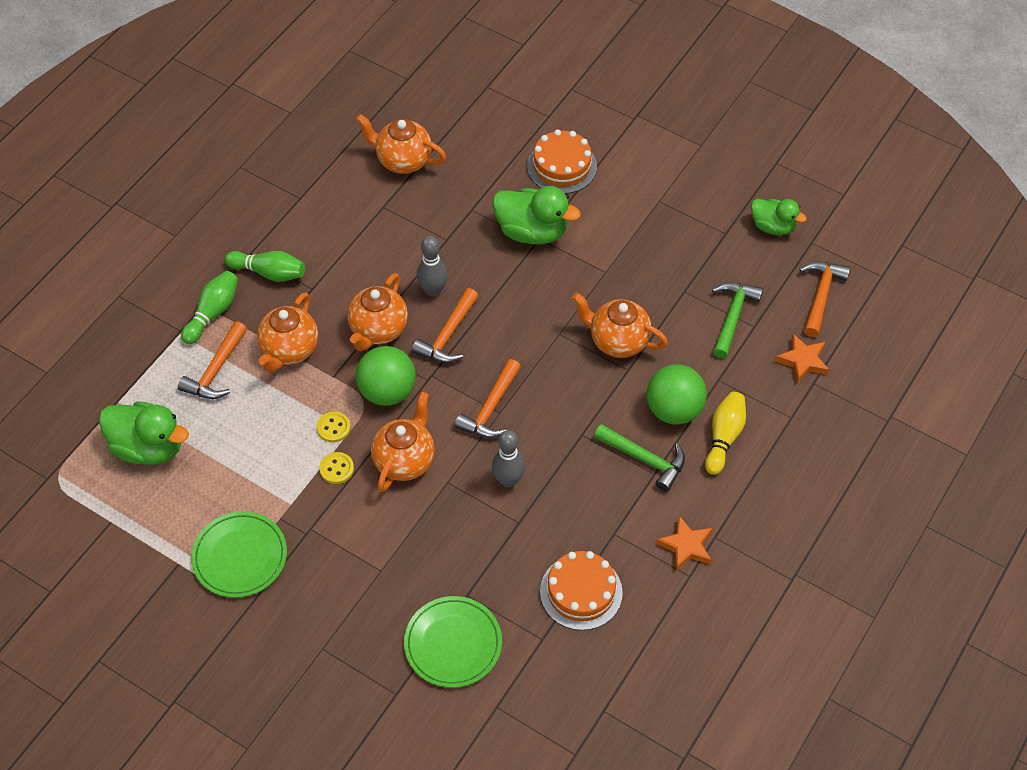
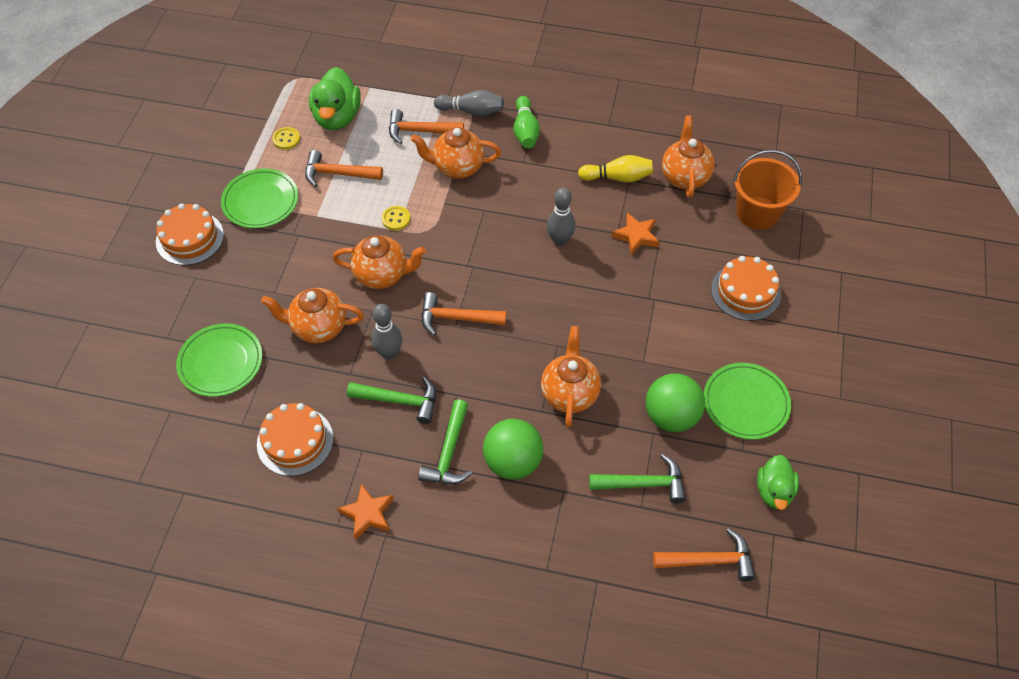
camera: 70 degrees right, 0 degrees up
(213, 313) = (471, 111): green bowling pin -> grey bowling pin
(260, 643) = (190, 238): none -> orange cake
(336, 469) = (358, 233): yellow button -> yellow button (286, 139)
(378, 330) = (502, 217): orange teapot -> orange teapot (318, 328)
(387, 391) = (444, 242): green ball -> green ball (671, 416)
(448, 335) = (518, 265): orange hammer -> orange hammer (338, 174)
(475, 122) = (757, 213): none -> orange bucket
(532, 231) = (659, 291): green duck -> none
(569, 486) = (399, 401): none -> green hammer
(680, 212) = (745, 403): none -> green plate
(724, 437) = (499, 514): yellow bowling pin -> yellow bowling pin (617, 178)
(802, 361) = (619, 563): orange star -> orange star (636, 236)

